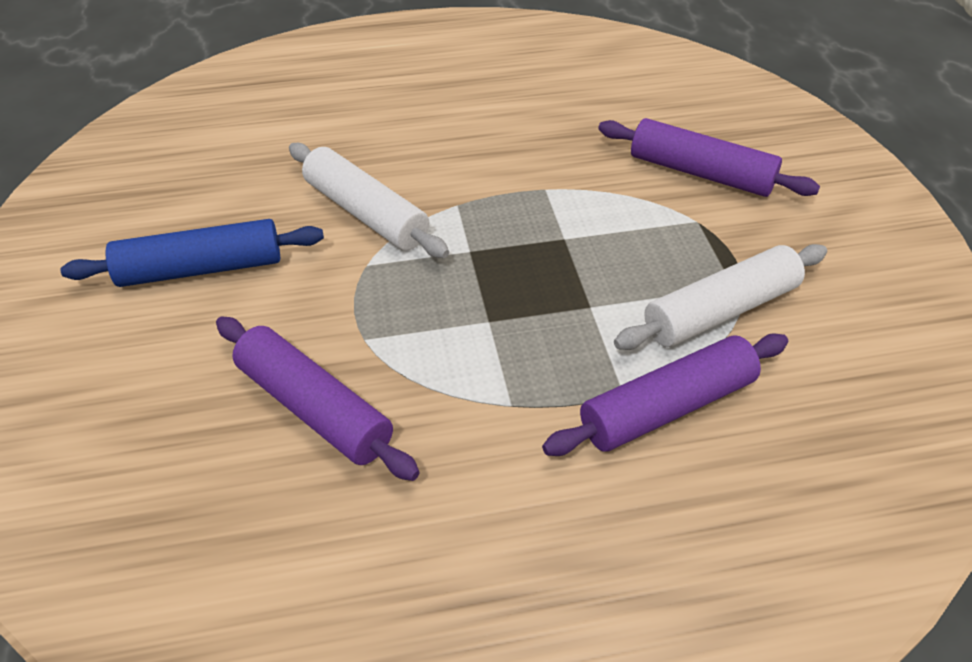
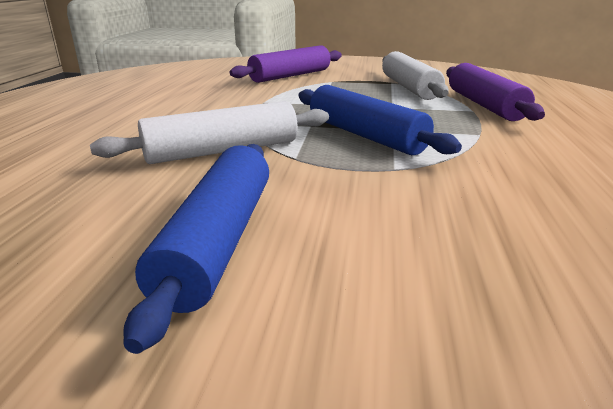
camera: 70 degrees left, 20 degrees down
(314, 408) = (479, 197): purple rolling pin -> none
(457, 301) = (365, 135): none -> blue rolling pin

